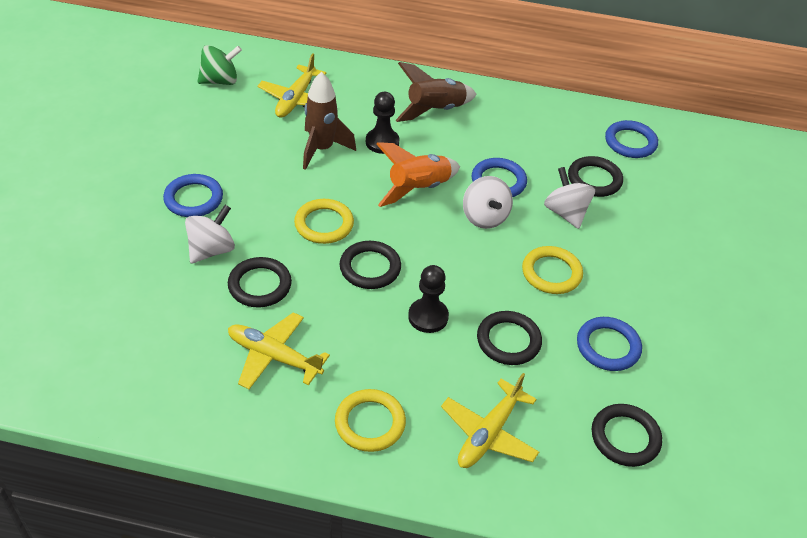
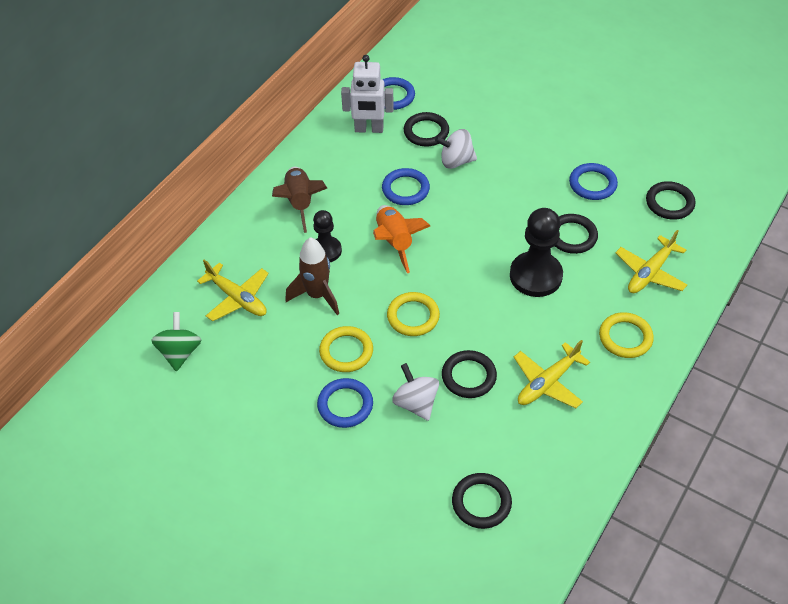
camera: 65 degrees left, 5 degrees up
(370, 268) = (473, 298): black ring -> black ring (481, 502)
(428, 317) = (535, 276): black pawn -> black pawn, size x1.64
(484, 217) = (443, 210): white spinning top -> none
(488, 433) = (650, 273): yellow plane -> yellow plane turned 75 degrees clockwise
(551, 273) = (515, 190): yellow ring -> yellow ring (346, 351)
(568, 135) = (369, 129): none -> white robot

